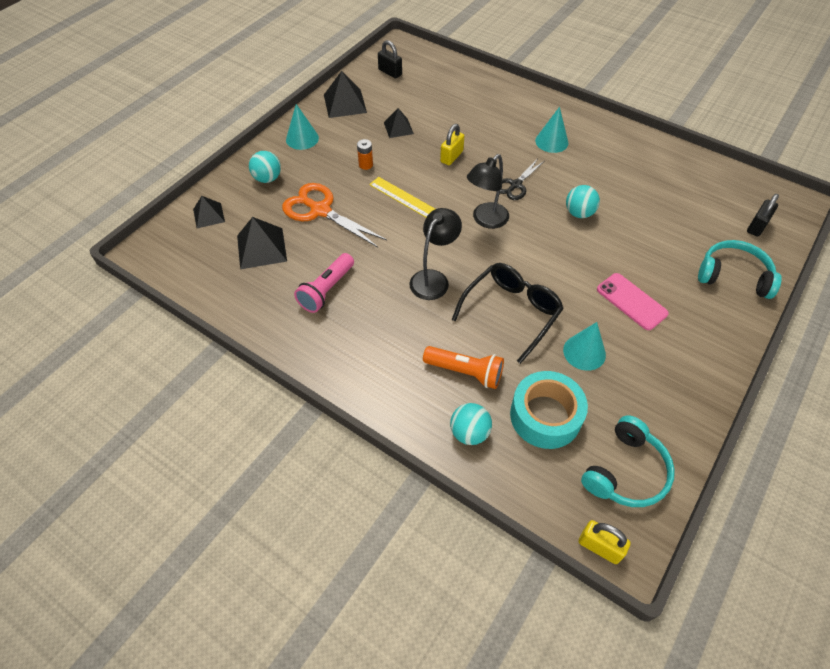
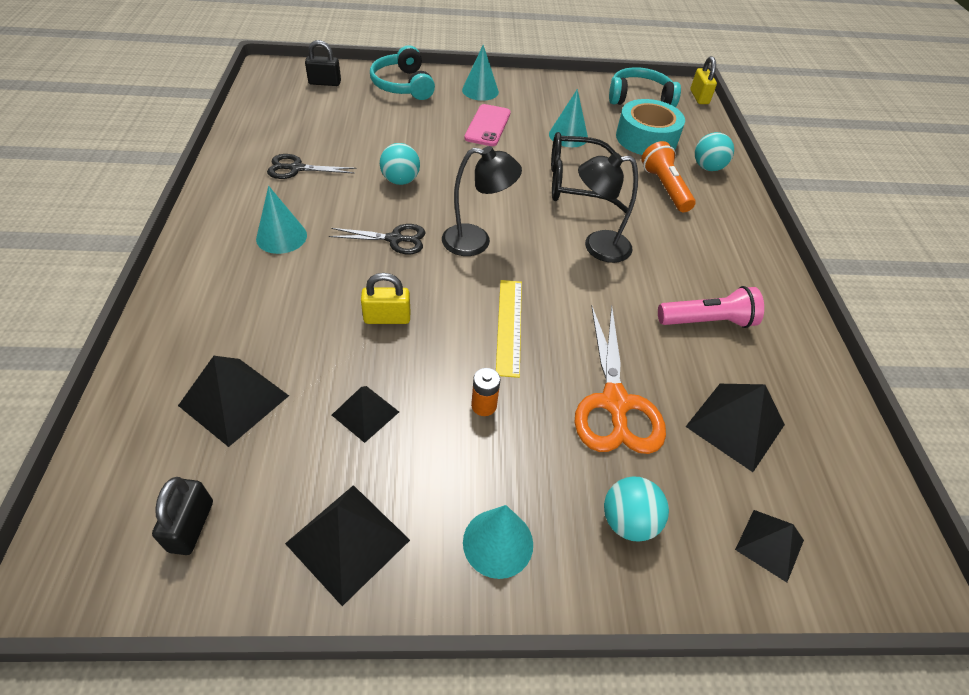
camera: 130 degrees left, 5 degrees down
(441, 95) = (234, 400): none -> black pyramid
(624, 169) = (296, 168): none -> black scissors
(701, 329) = (480, 91): none -> turquoise cone

